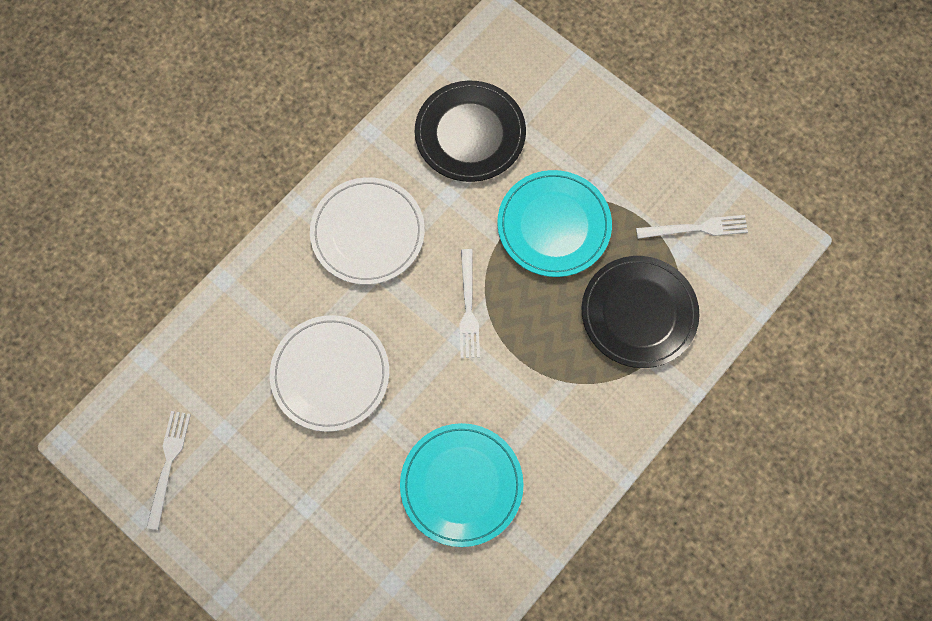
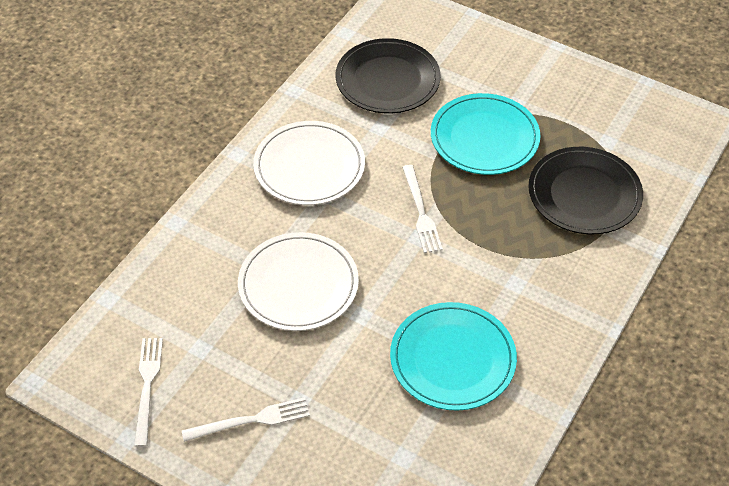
camera: 10 degrees left, 20 degrees down
(696, 228) = (616, 123): white fork -> white fork (251, 420)

